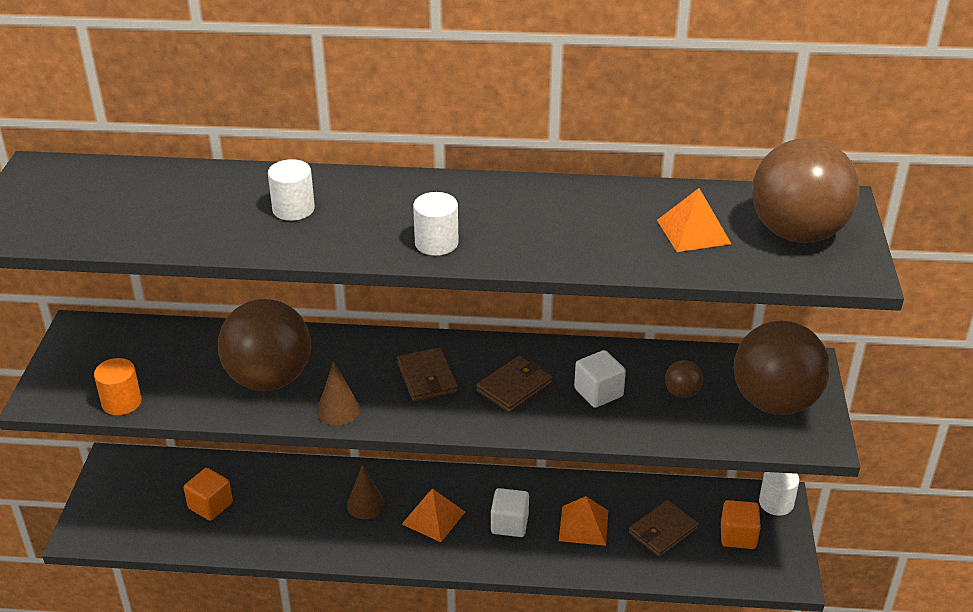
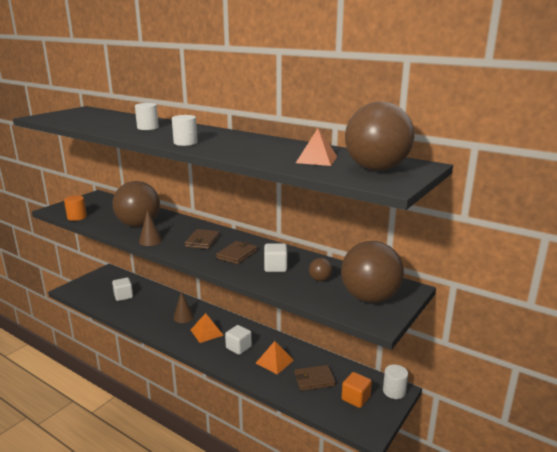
camera: 30 degrees right, 15 degrees down
(210, 505) = (123, 296): orange cube -> white cube
(514, 387) = (237, 254): brown wallet -> brown wallet turned 45 degrees counterclockwise

